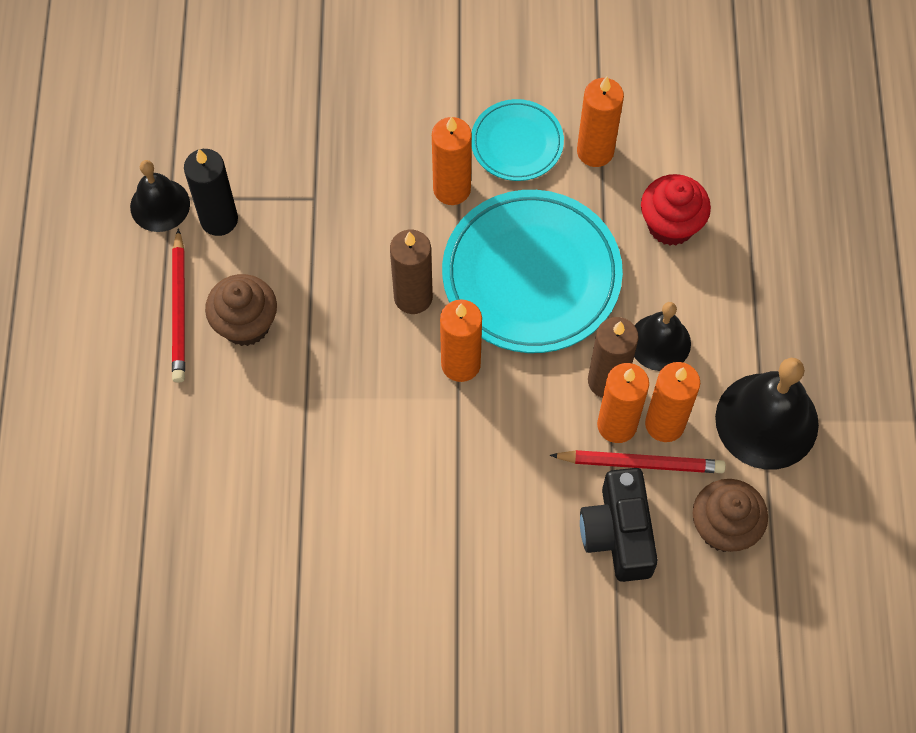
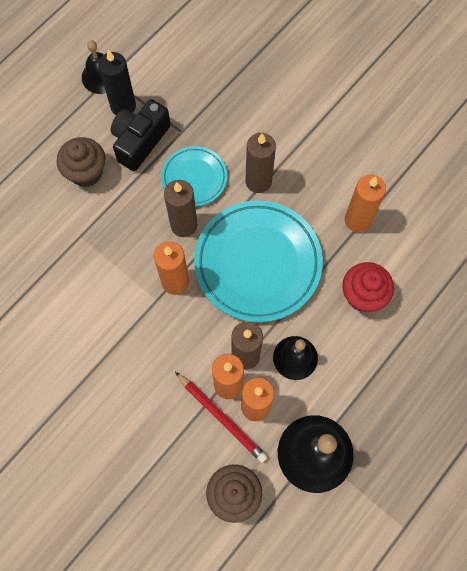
camera: 40 degrees right, 5 degrees up
(179, 310) = (60, 139): red pencil -> none
(452, 189) = (258, 181): orange candle -> brown candle
(517, 143) = (317, 182): turquoise plate -> turquoise plate (194, 178)
(618, 533) = (173, 447): black camera -> black camera (140, 141)

